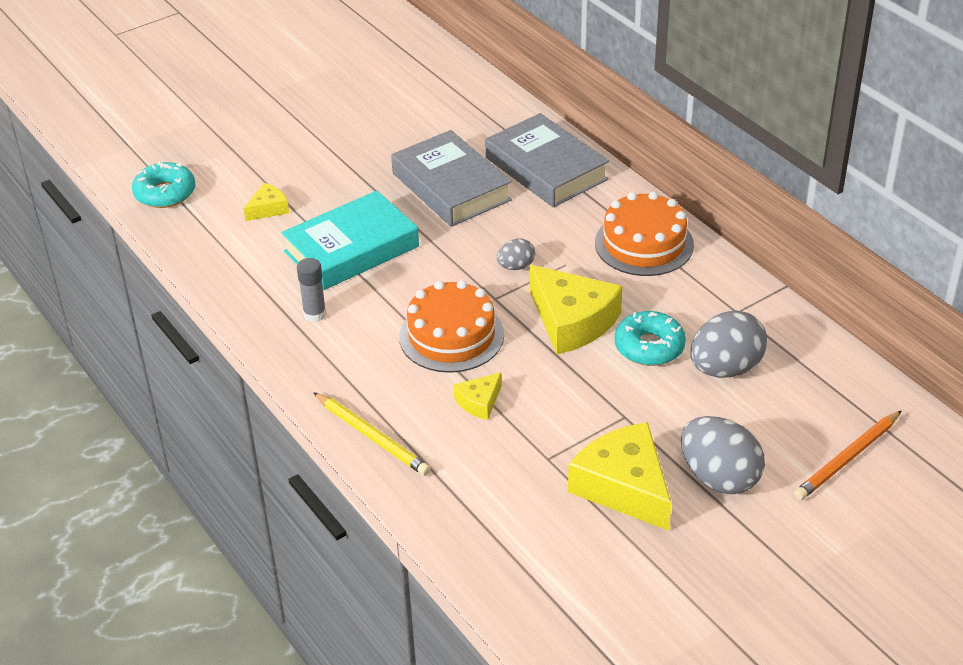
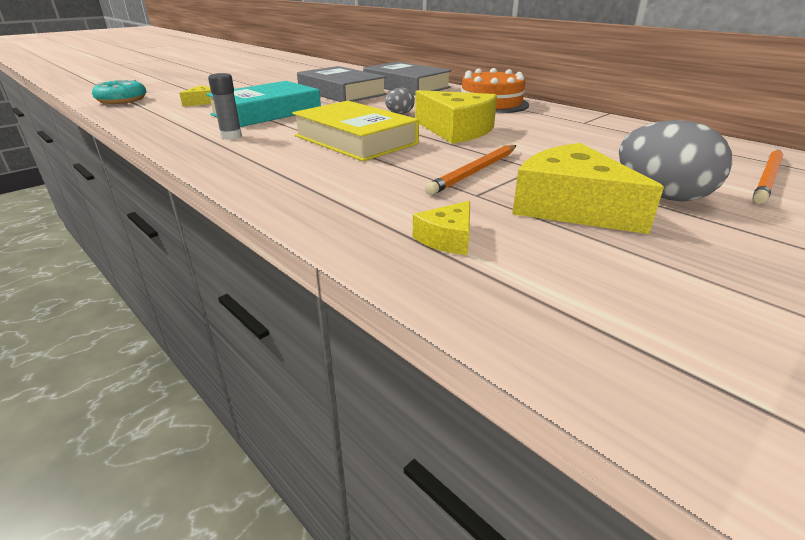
camera: 10 degrees left, 10 degrees down
(371, 436) = (282, 192): yellow pencil -> none
(451, 336) = (355, 140): orange cake -> yellow book
(479, 402) = (391, 168): yellow cheese -> yellow cheese (447, 238)
(560, 418) = (474, 172): none -> orange pencil
(649, 347) = (528, 137): turquoise donut -> none
(725, 368) = (601, 143): grey egg -> none

